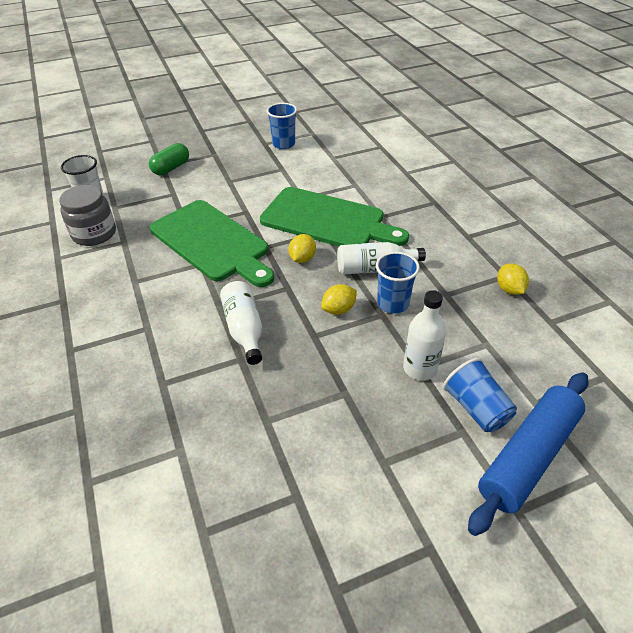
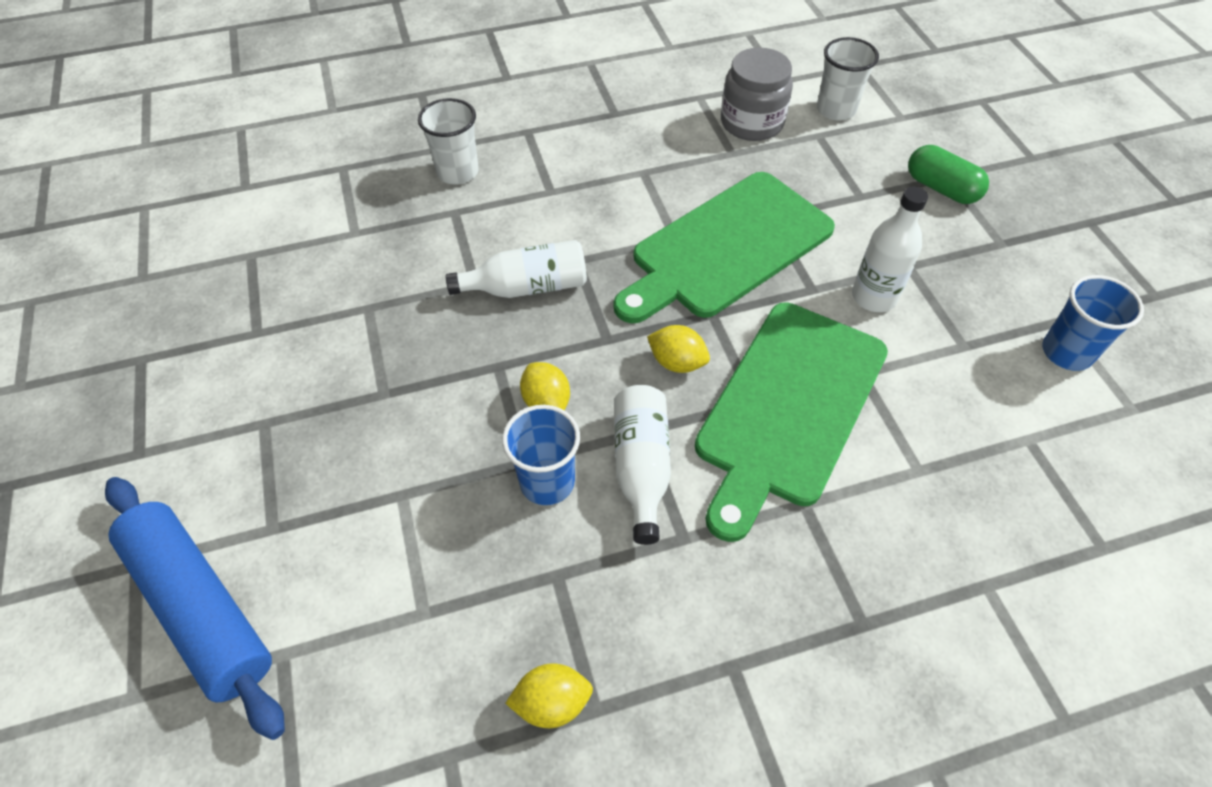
camera: 95 degrees right, 10 degrees up
(113, 389) = (457, 172): none -> white cup
(420, 368) = (399, 495): white bottle -> white bottle (874, 297)
(476, 408) = (303, 558): blue cup -> none

